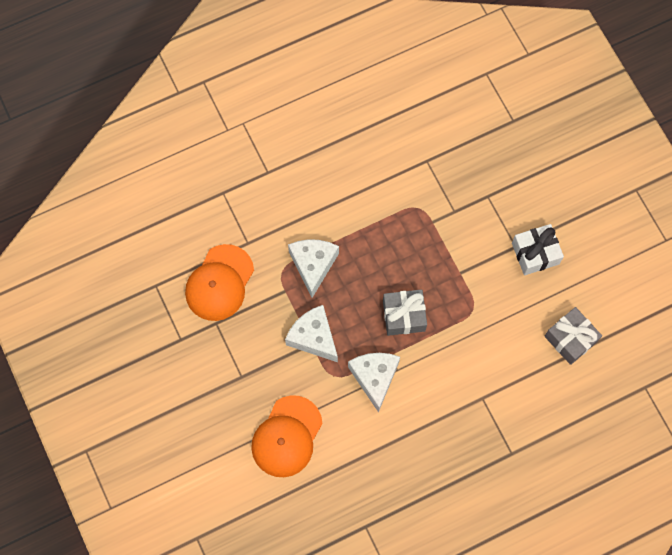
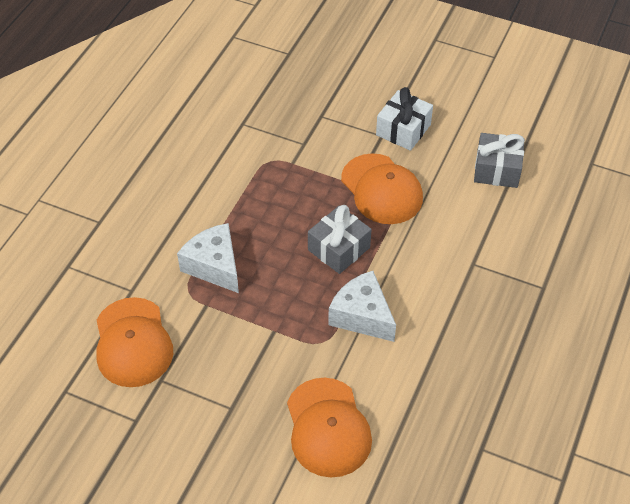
camera: 40 degrees left, 20 degrees down
(313, 337) = (272, 323): white cheese -> none
(474, 291) = (381, 189): none -> orange cap

